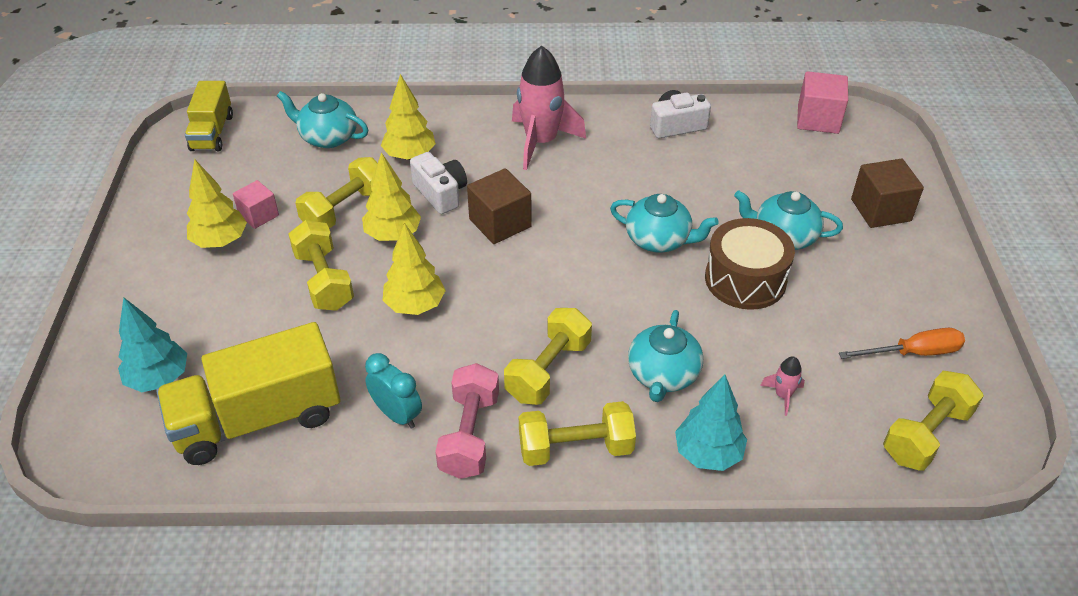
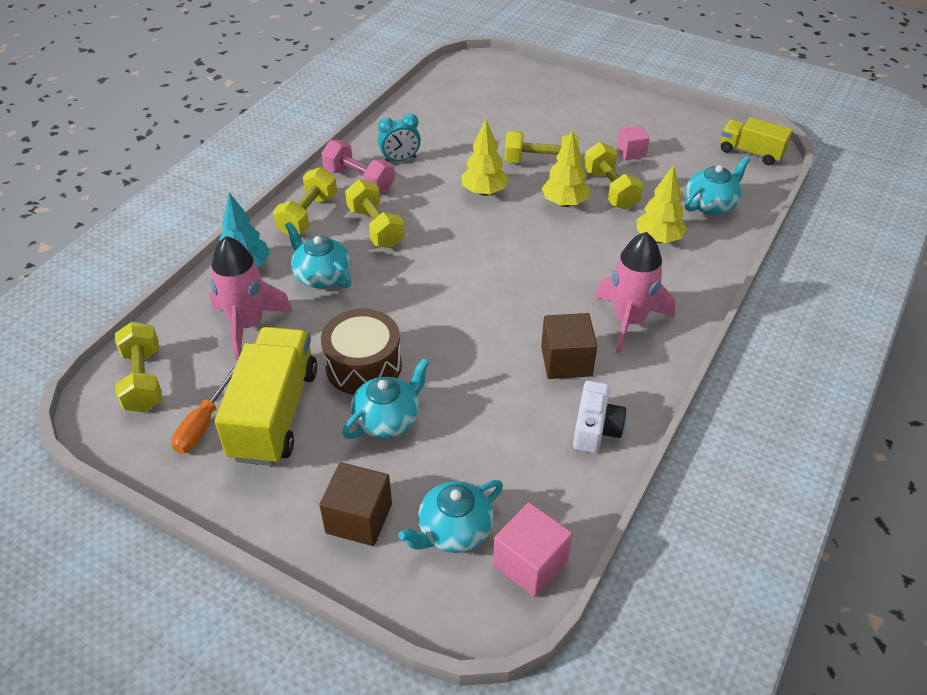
camera: 120 degrees right, 0 degrees up
(159, 379) = (505, 91): turquoise tree -> none
(220, 241) = (613, 132): yellow tree -> none
(258, 419) = (444, 115): yellow truck -> yellow truck (274, 413)
(440, 193) = (596, 240): white camera -> none
(500, 223) = (538, 258): brown cube -> brown cube (566, 361)
(659, 240) = (449, 337): turquoise teapot -> turquoise teapot (454, 531)
(783, 395) = (248, 325): pink rocket -> pink rocket, size x2.34

